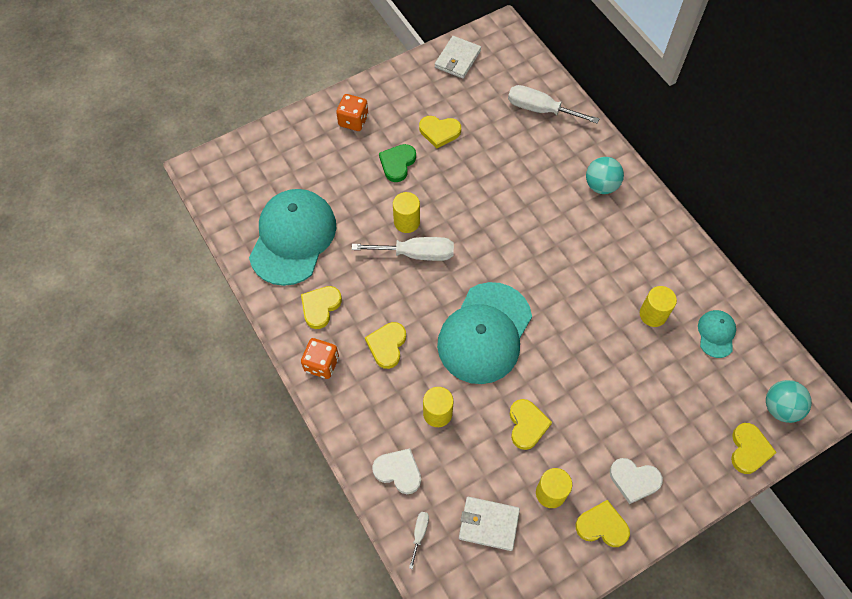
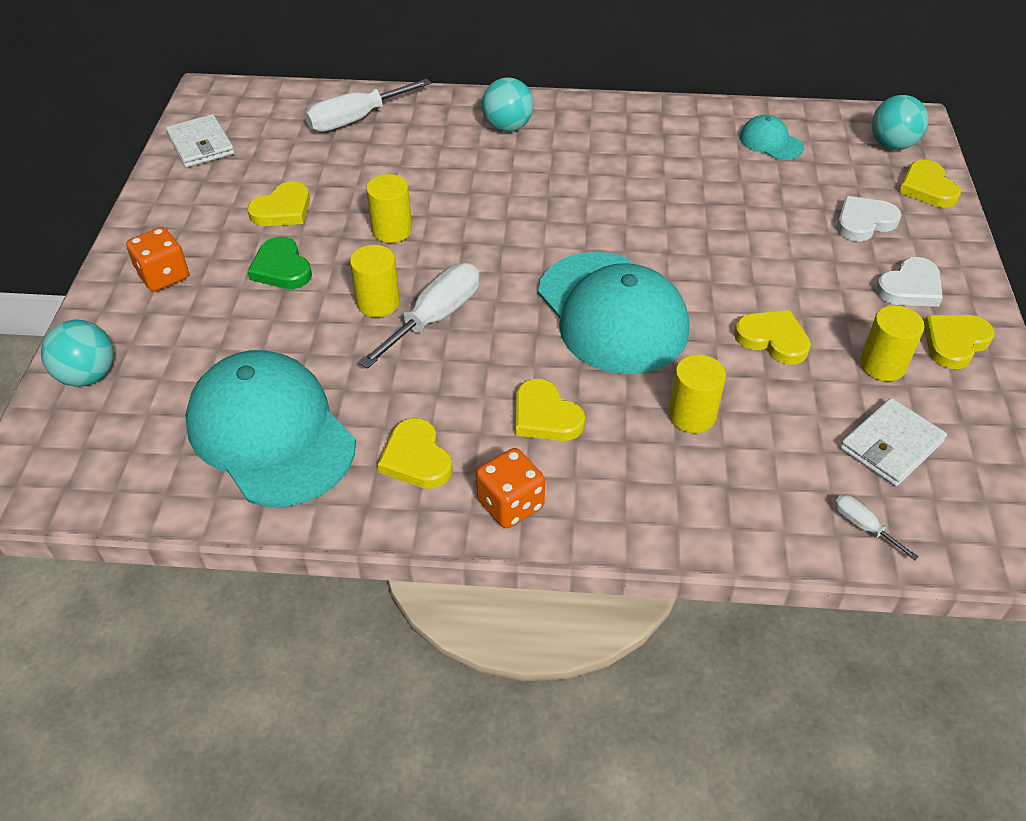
camera: 55 degrees left, 15 degrees down
(273, 143) = (88, 376): none -> turquoise ball
(398, 471) = (751, 501): white heart -> white heart (864, 222)
(653, 314) = (708, 171): yellow cylinder -> yellow cylinder (392, 230)
(749, 450) = (927, 188): yellow heart -> yellow heart turned 150 degrees counterclockwise

